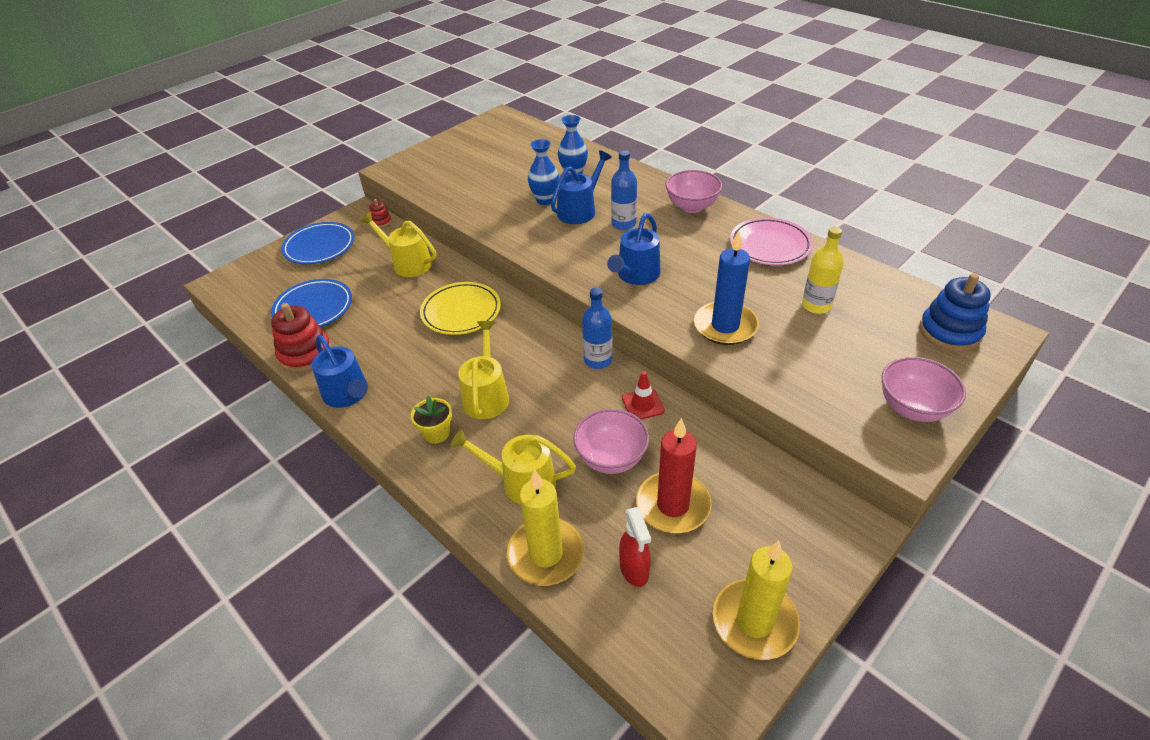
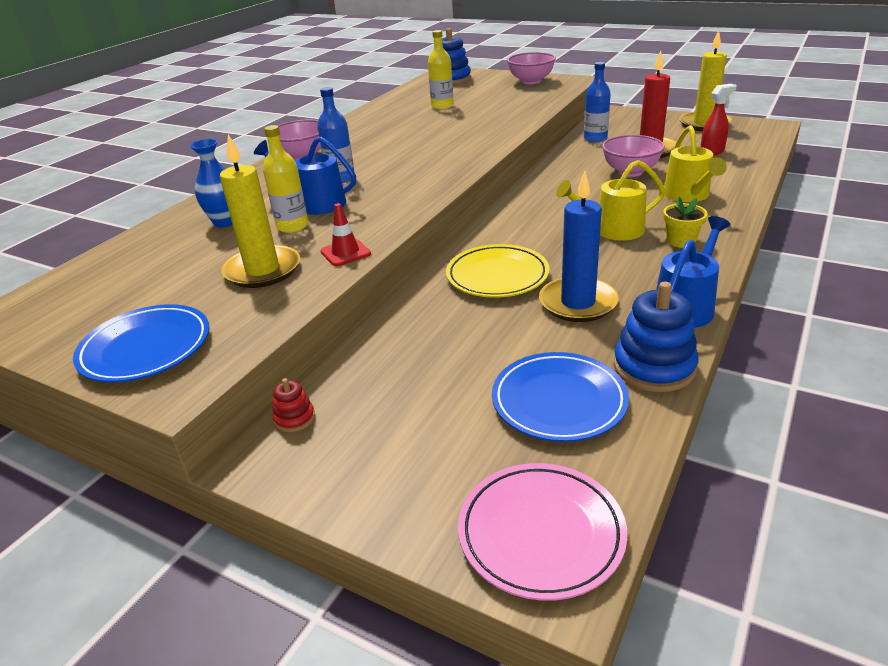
camera: 105 degrees left, 10 degrees down
(305, 354) = (654, 367): red stacking toy -> blue stacking toy
(319, 247) = (389, 470): blue plate -> blue plate (146, 348)
(408, 263) = (412, 347): yellow watering can -> none
(545, 200) = (292, 226): blue vase -> yellow bottle
(546, 554) = (737, 175): yellow candle -> yellow candle (262, 270)
(598, 360) = (526, 194): blue bottle -> blue bottle (595, 138)
(636, 275) = (431, 160): blue watering can -> none
(642, 404) = (565, 171): red traffic cone -> red traffic cone (345, 253)
(725, 326) = (485, 125): blue candle -> blue candle (578, 303)
(770, 245) = (365, 124): pink plate -> pink plate (541, 533)

